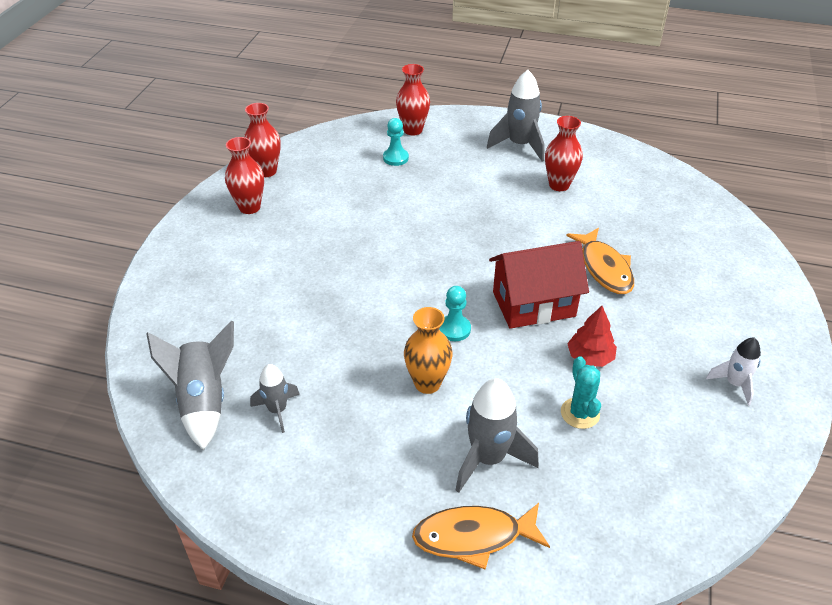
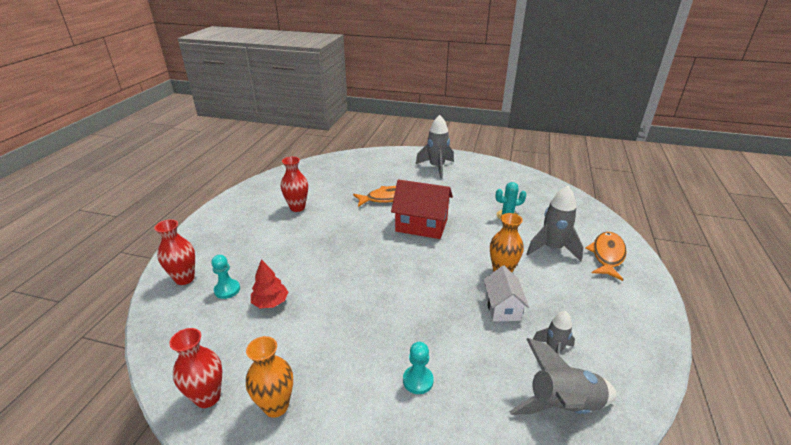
camera: 90 degrees left, 10 degrees down
(249, 207) = (276, 406): red vase -> orange vase
(355, 373) = (502, 307): none -> white house
(454, 329) = (449, 259): turquoise pawn -> turquoise pawn (418, 380)
(474, 537) = (607, 255): orange fish -> orange fish turned 150 degrees counterclockwise
(519, 145) = (240, 221): grey rocket -> grey rocket (436, 167)
(533, 304) = (421, 225): red house -> red house turned 60 degrees counterclockwise
(590, 357) = (464, 209): red tree -> red tree (270, 302)
(734, 384) = (473, 172): white rocket -> none

